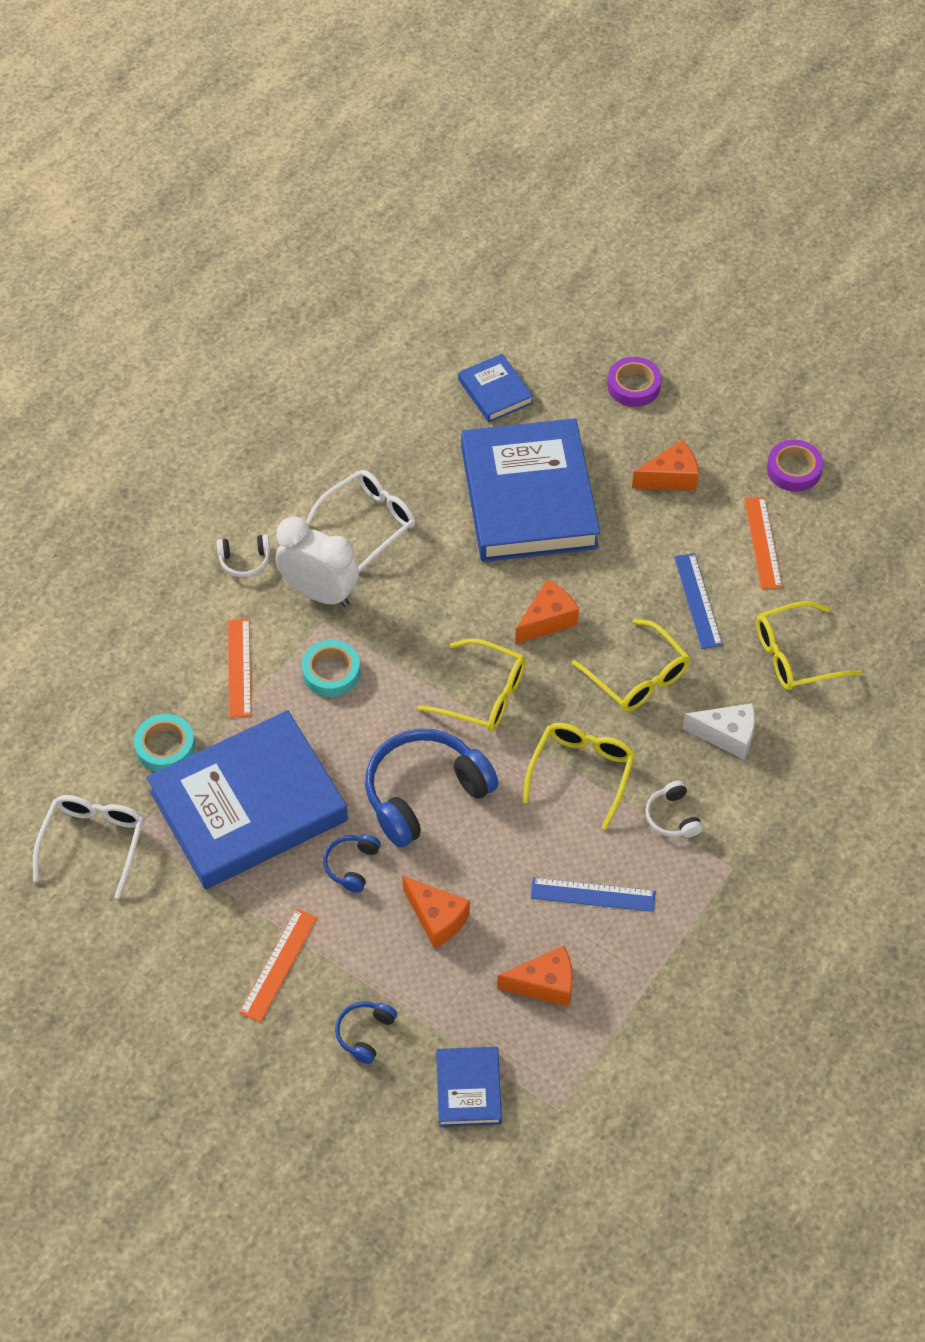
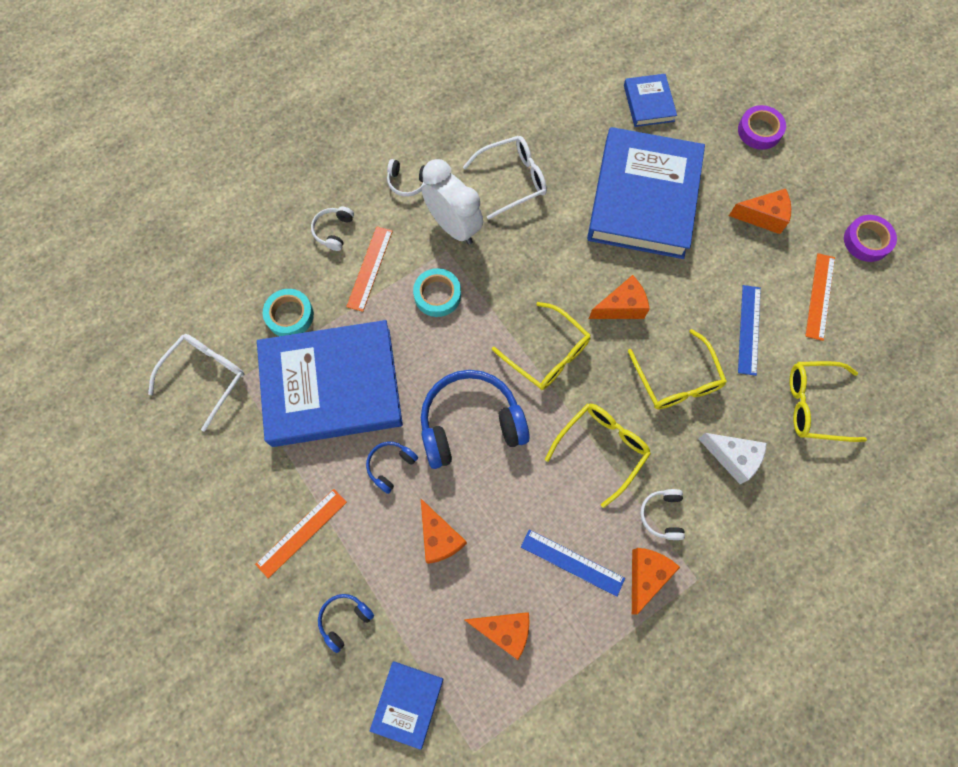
camera: 20 degrees right, 15 degrees up
(178, 640) = (333, 231): none -> white headphones
(677, 881) = (646, 575): none -> orange cheese

